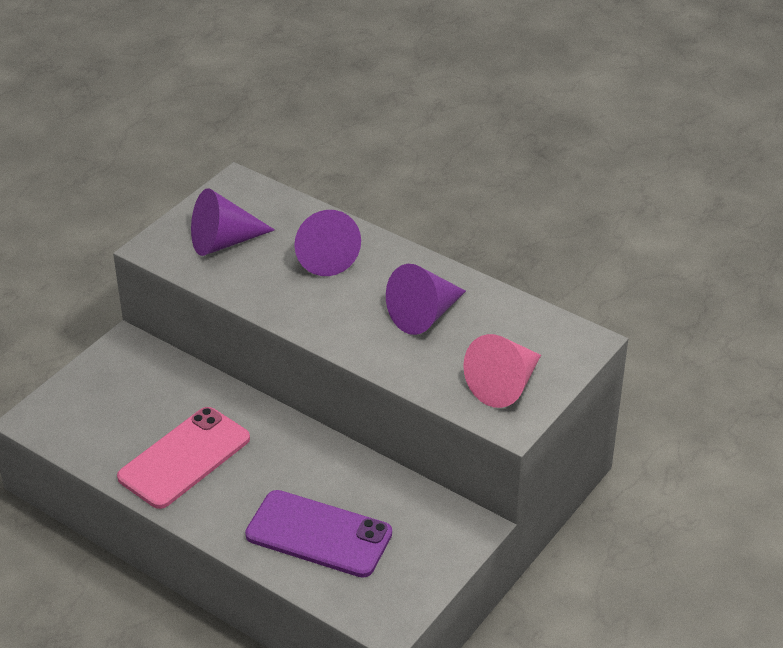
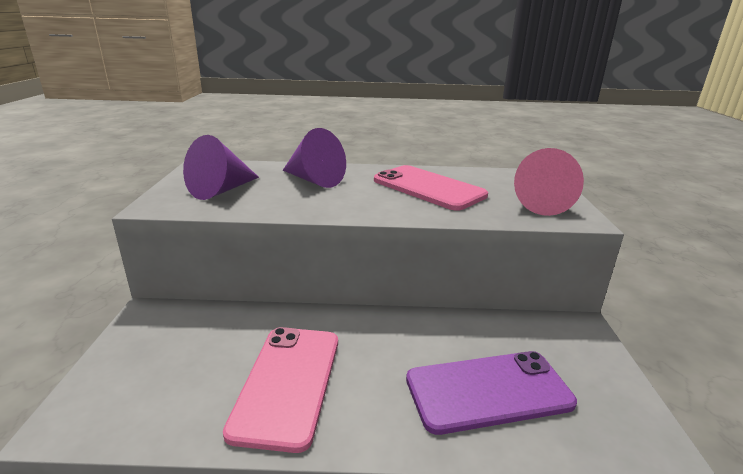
camera: 35 degrees left, 15 degrees down
(424, 315) = (428, 188): purple cone -> pink phone

